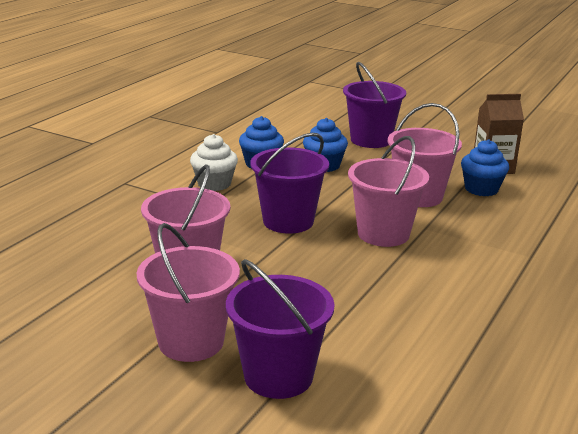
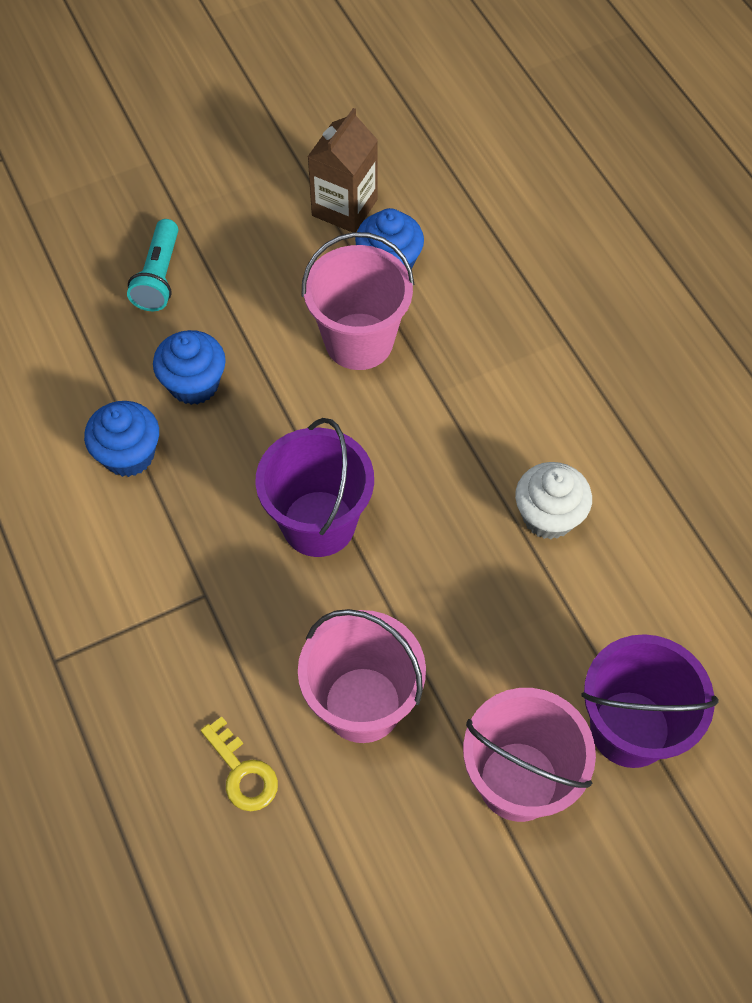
camera: 55 degrees left, 35 degrees up
(108, 248) = (242, 772): none -> yellow key
(214, 184) = (147, 548): white cupcake -> white cupcake (548, 516)
(371, 140) = (159, 277): purple bucket -> turquoise flashlight
(383, 234) = (421, 443): pink bucket -> none

